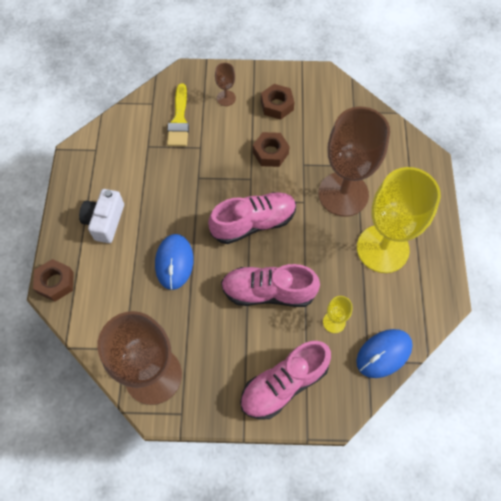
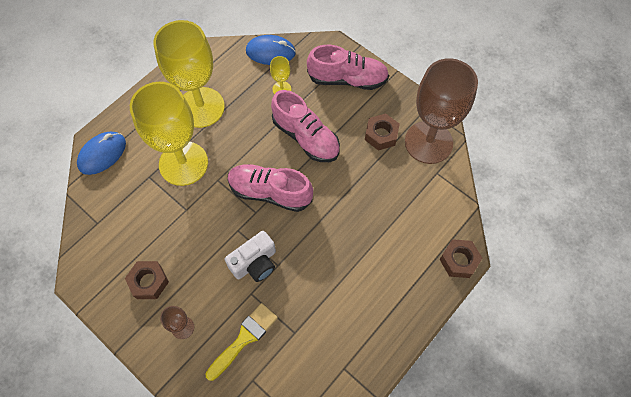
camera: 140 degrees left, 0 degrees up
(105, 221) = (384, 285): white camera -> white camera (255, 263)
(174, 262) = (355, 207): blue mouse -> blue mouse (102, 154)
(270, 153) = (200, 240): brown nut -> brown nut (381, 135)
(343, 194) = (183, 163): brown goblet -> yellow goblet

